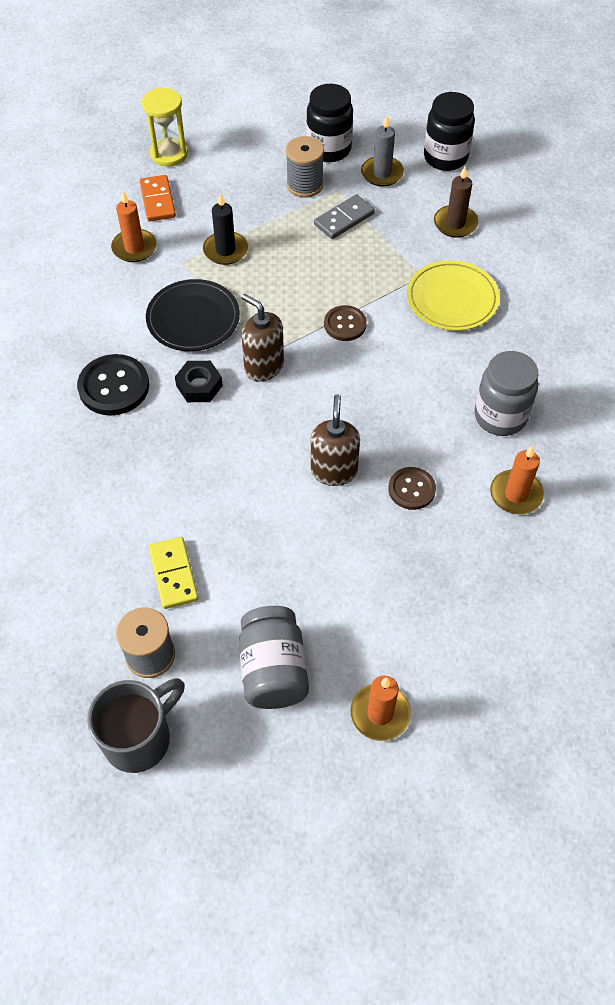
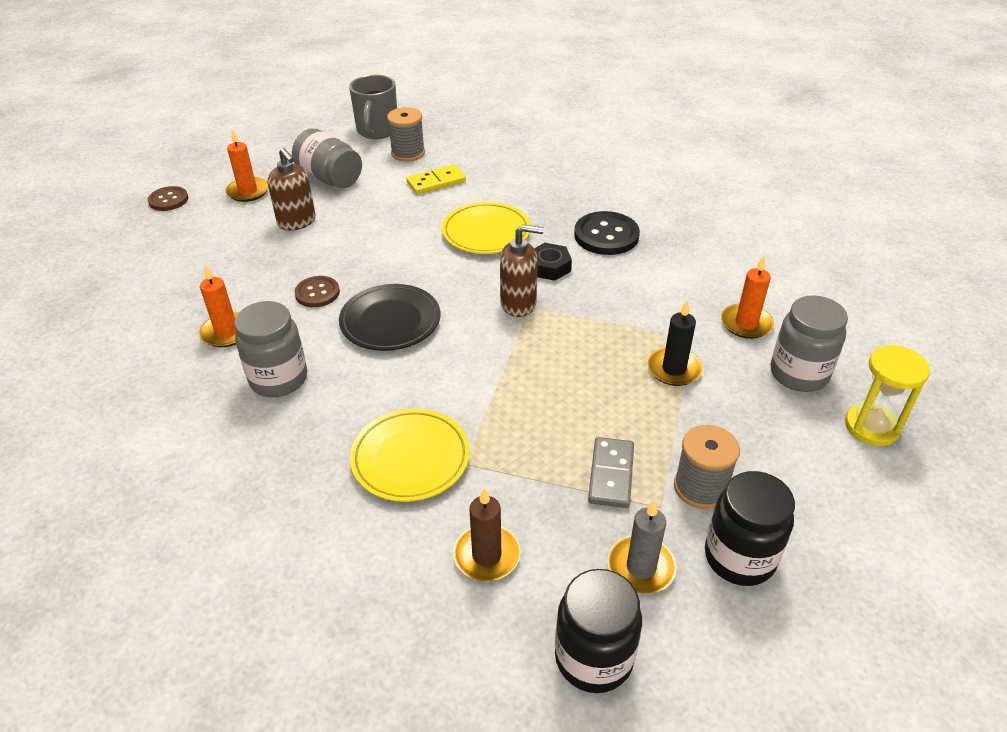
camera: 140 degrees right, 15 degrees down
(158, 200) = (798, 374): orange domino -> grey jar
(173, 574) = (436, 182): yellow domino -> yellow domino turned 60 degrees counterclockwise
(193, 319) = (618, 303): black plate -> black plate (390, 321)
(204, 463) = (486, 232): none -> yellow plate
(334, 471) = (388, 273): brown soap dispenser -> brown soap dispenser (297, 222)
(345, 324) = (490, 372): brown button -> brown button (168, 200)

